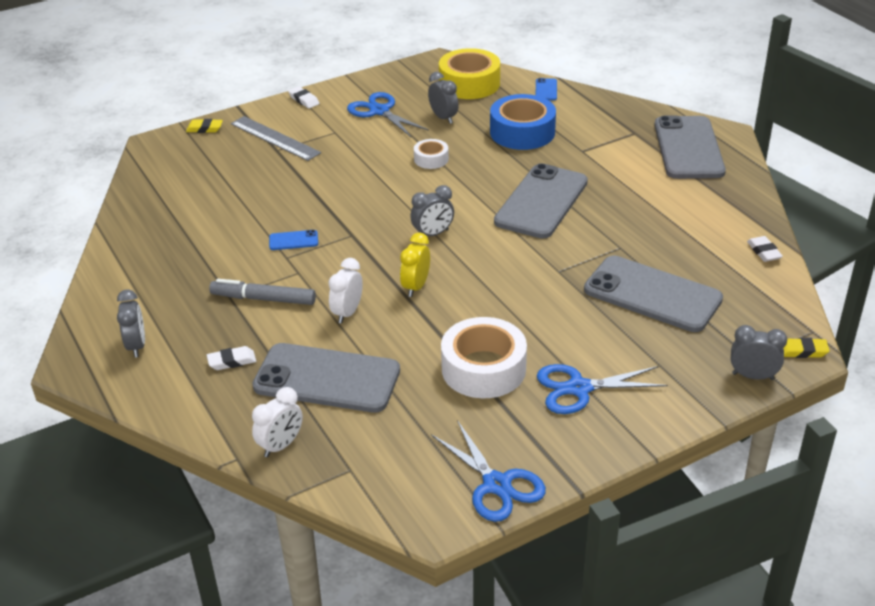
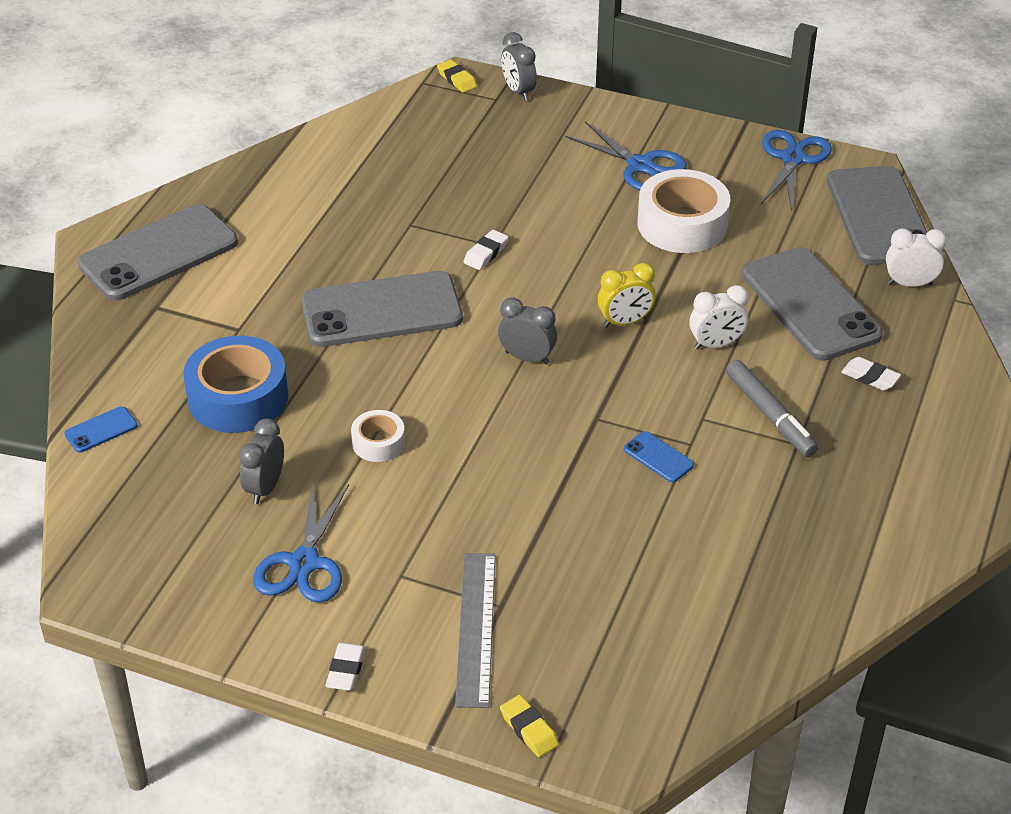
camera: 130 degrees left, 5 degrees up
(136, 346) = (940, 458): grey clock -> none
(469, 84) = (143, 514): yellow tape -> none
(652, 294) = (466, 177): grey phone -> grey phone (878, 216)
(764, 252) = (325, 141): white eraser -> white eraser (486, 253)

